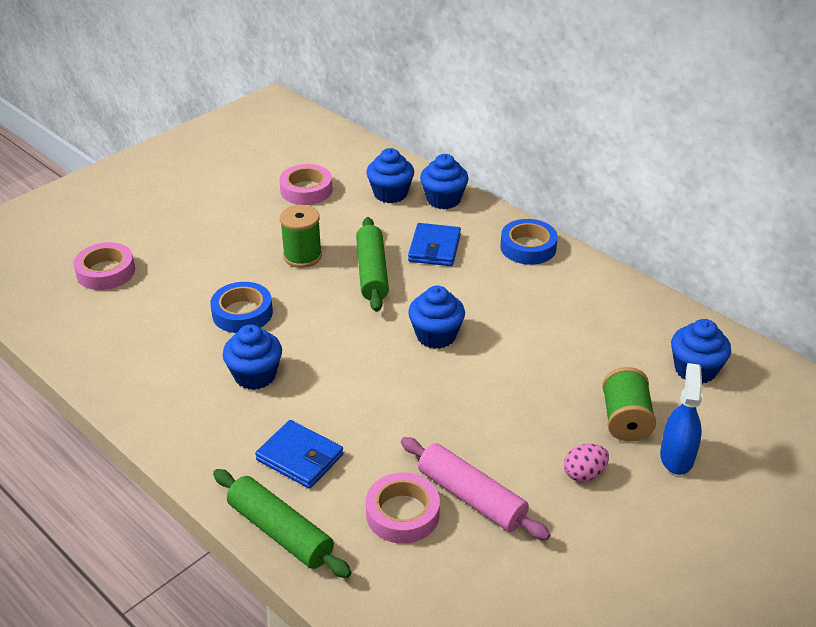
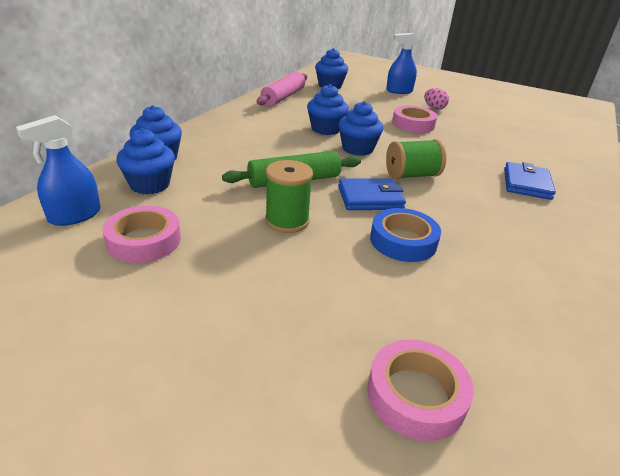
camera: 110 degrees left, 5 degrees down
(255, 375) = (474, 217): blue cupcake -> blue cupcake (326, 129)
(280, 532) = (588, 182): green rolling pin -> none
(353, 163) = (74, 216): none -> blue spray bottle
(402, 513) = (521, 148): pink tape -> pink tape (413, 124)
(434, 248) = (243, 156): blue wallet -> blue wallet (370, 198)
(471, 497) = (484, 131): pink rolling pin -> pink rolling pin (283, 97)
(528, 247) = (228, 123): blue tape -> none
(625, 420) = (384, 100): green spool -> green spool (412, 175)

